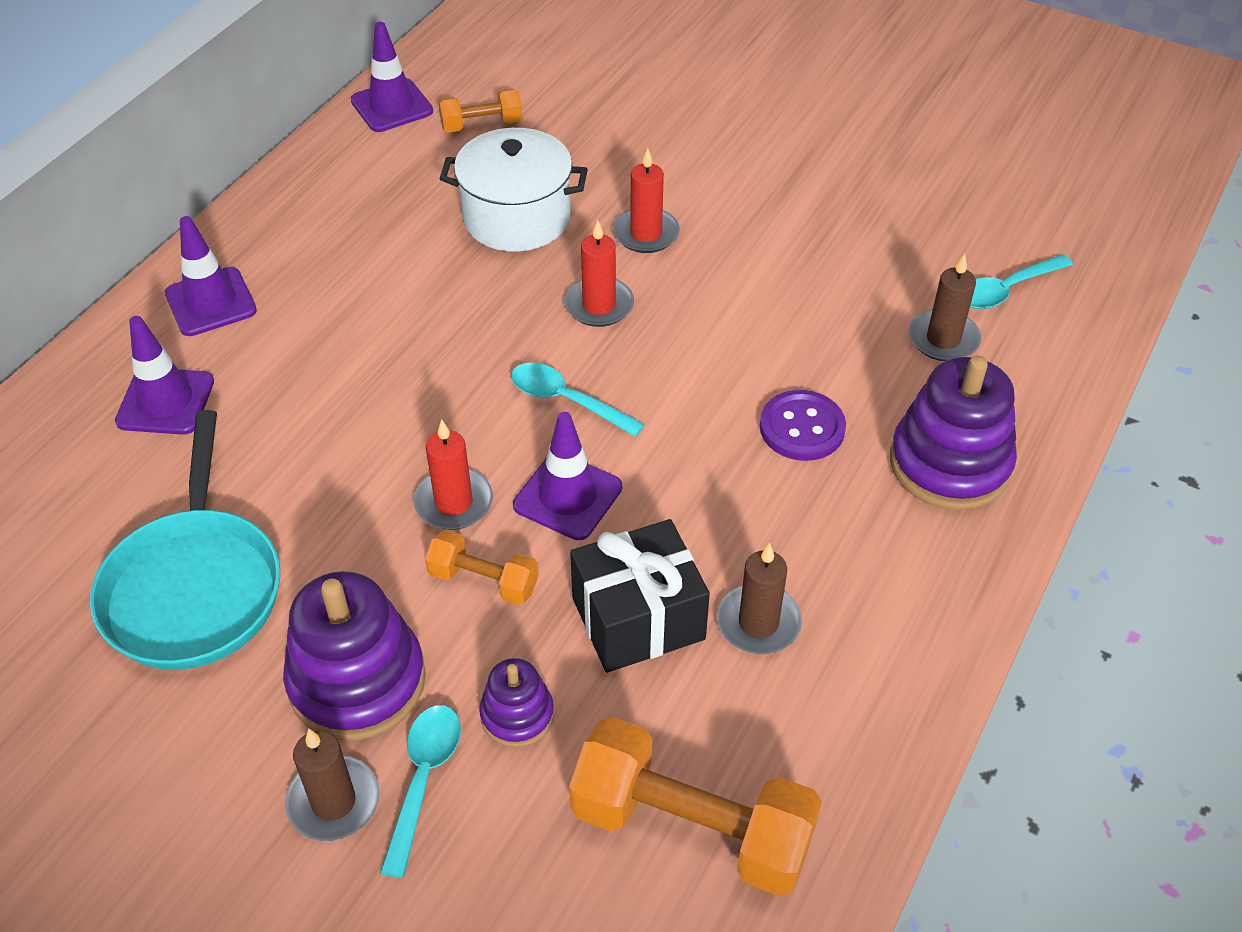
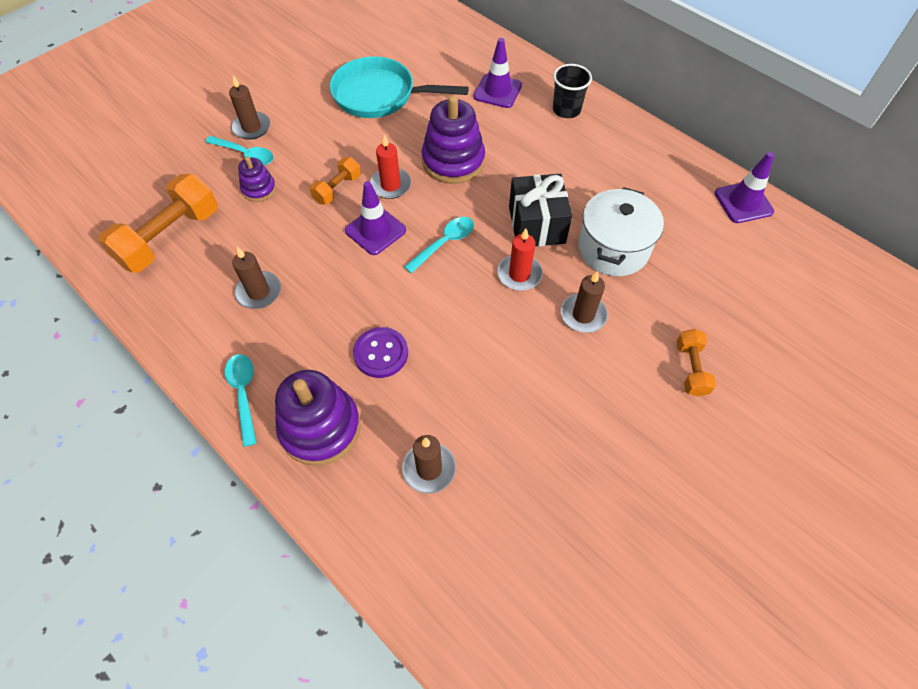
camera: 105 degrees right, 10 degrees up
(211, 302) = (566, 110): purple traffic cone -> black cup
(357, 681) = (304, 140): purple stacking toy -> purple stacking toy (453, 161)
(481, 125) = (717, 246): orange dumbbell -> orange dumbbell (691, 369)
(638, 618) = (286, 243): black gift -> black gift (536, 225)
(646, 233) = (583, 315): red candle -> brown candle
(1006, 290) = (466, 538): turquoise spoon -> turquoise spoon (243, 394)

